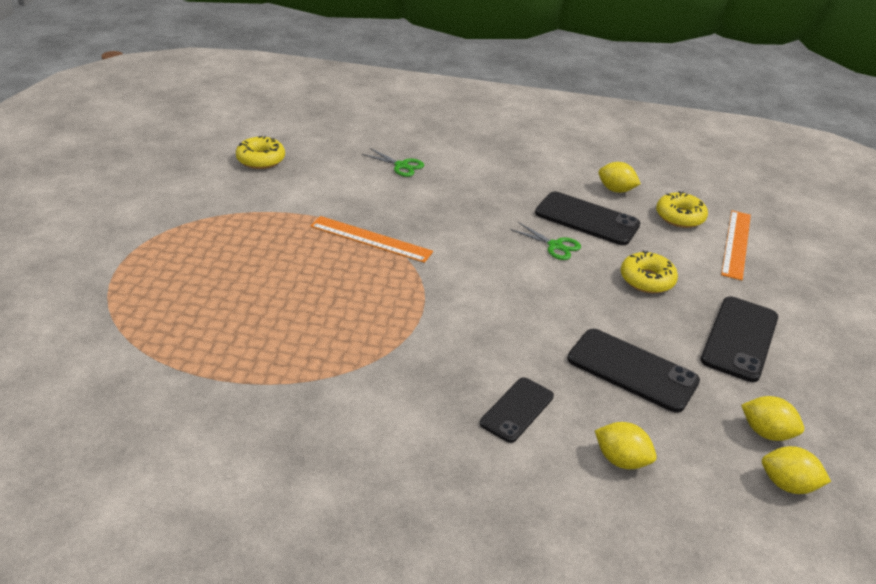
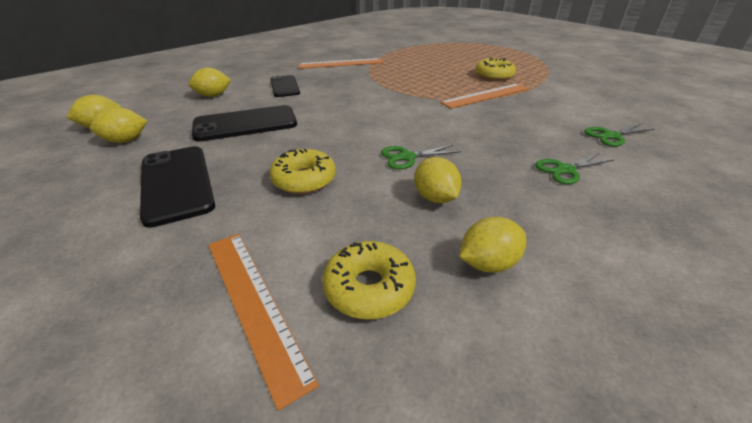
camera: 130 degrees right, 0 degrees up
(261, 160) = (632, 90): yellow donut -> yellow donut (494, 76)
(368, 408) = (341, 63): none -> orange ruler
(485, 179) = (565, 170): none -> green scissors
(587, 219) = (435, 197): black phone -> yellow lemon

